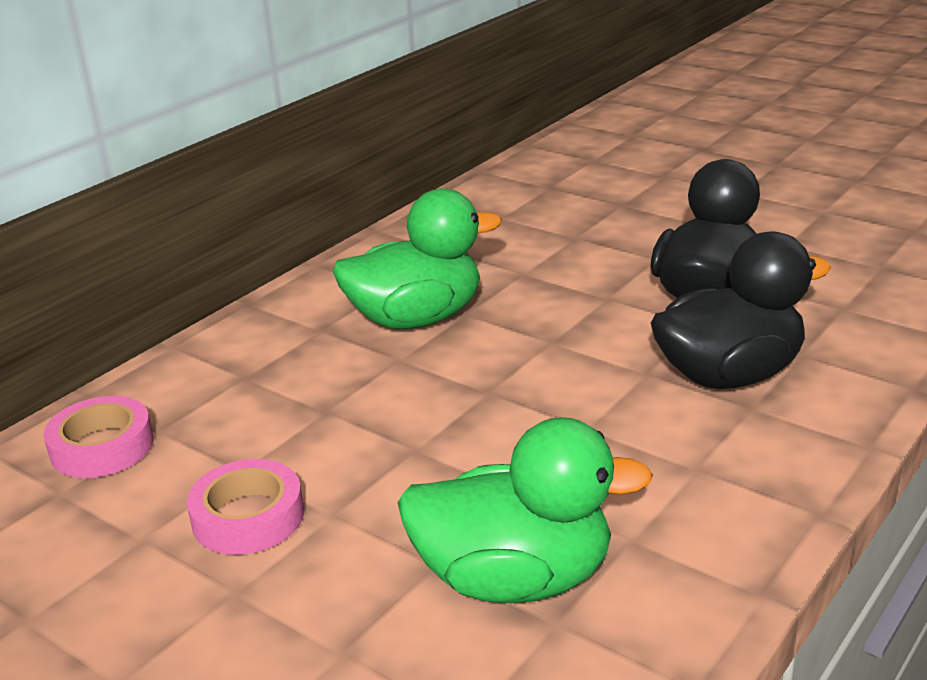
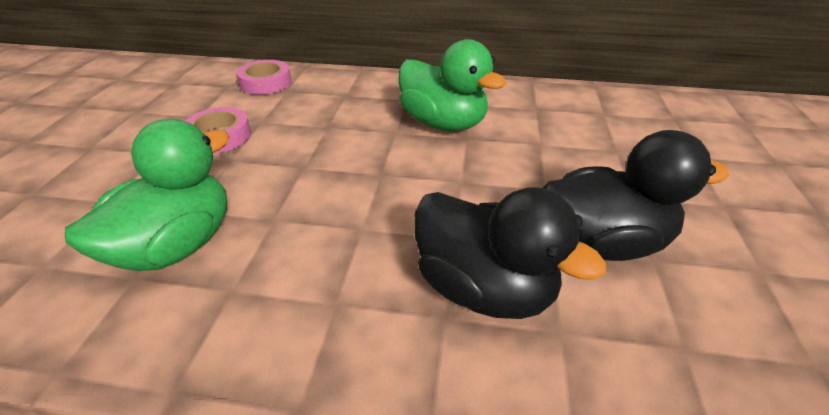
camera: 60 degrees right, 10 degrees up
(515, 579) = (177, 245): green duck -> green duck turned 120 degrees counterclockwise

